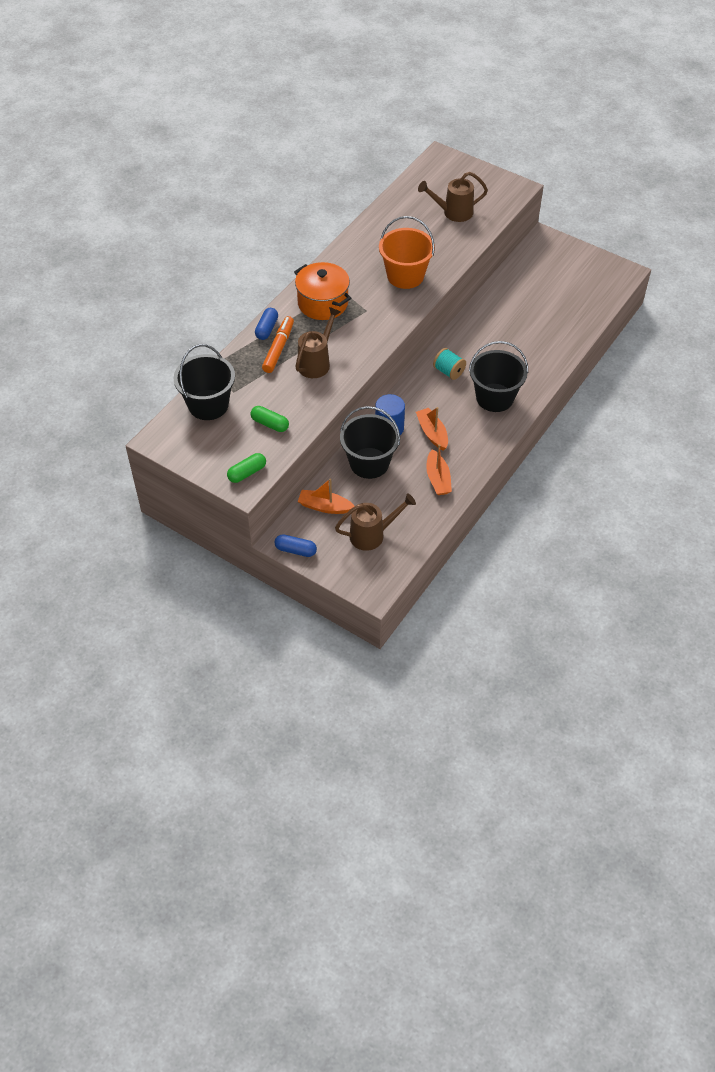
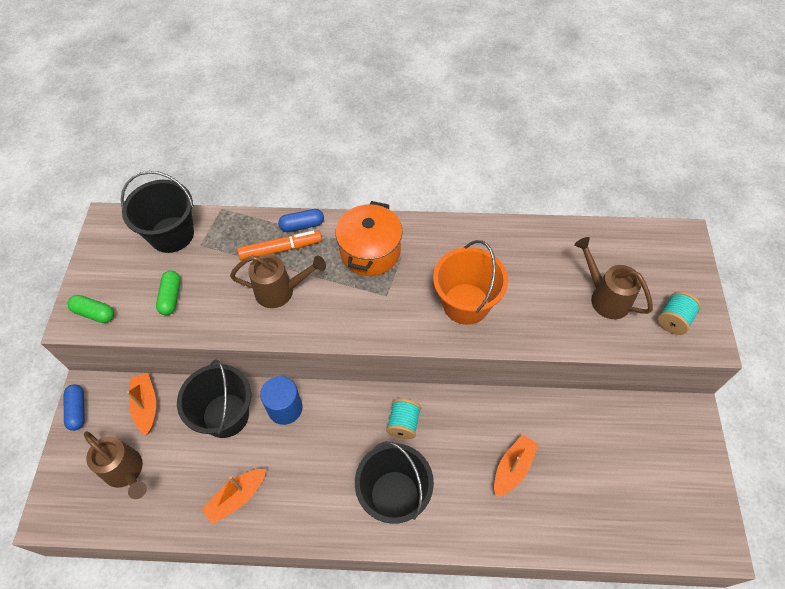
camera: 60 degrees right, 5 degrees up
(432, 433) = (301, 455): orange boat -> orange boat (513, 468)
(492, 193) = (673, 320): none -> turquoise spool

